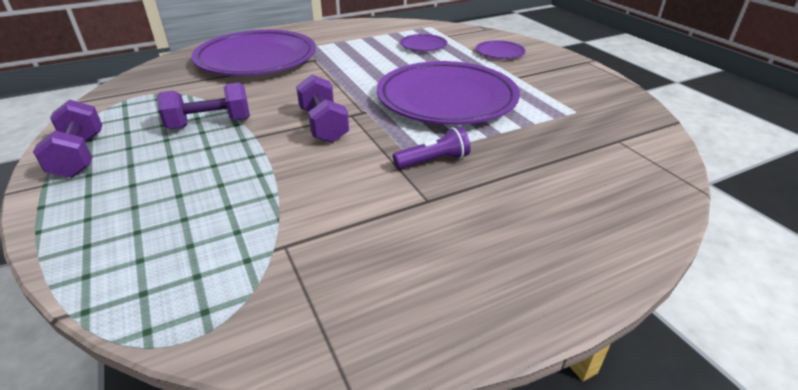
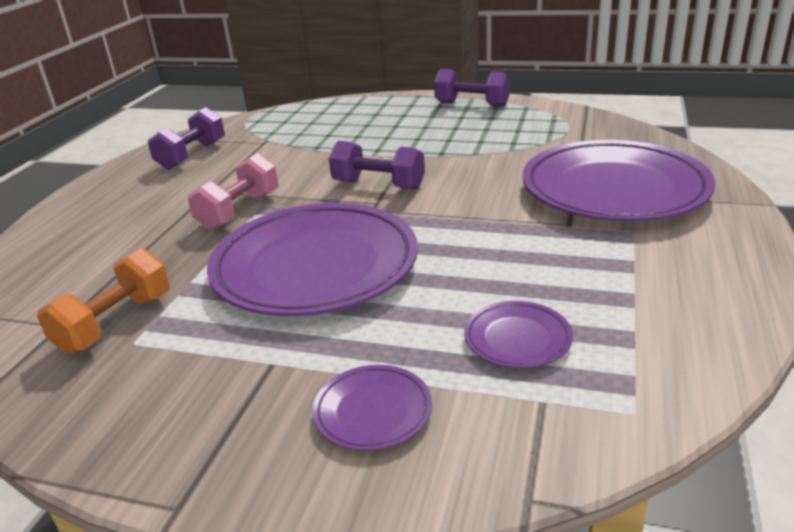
camera: 135 degrees right, 5 degrees down
(210, 123) = (460, 144): purple dumbbell -> purple dumbbell (192, 155)
(433, 161) = (239, 211): purple flashlight -> pink dumbbell
(581, 125) = (115, 323): none -> orange dumbbell

